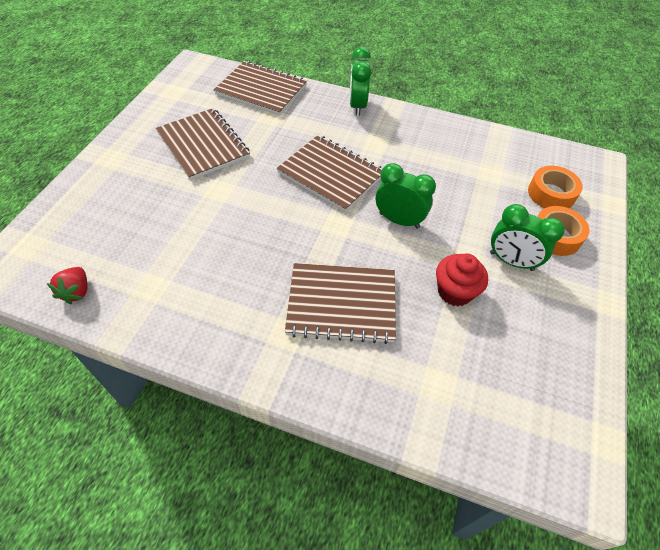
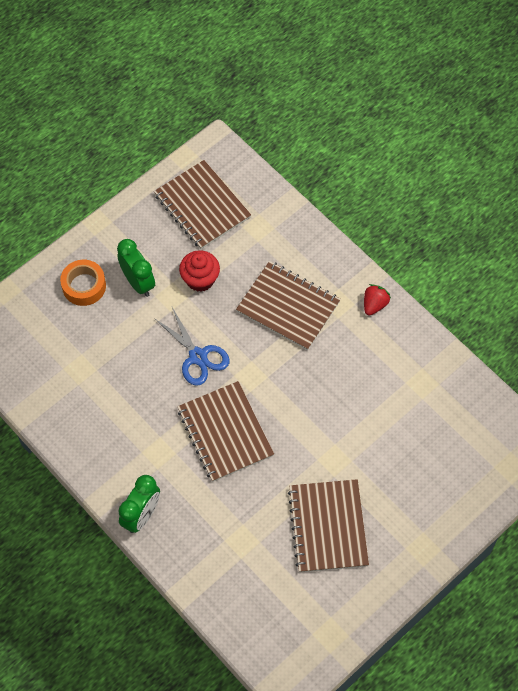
camera: 150 degrees left, 10 degrees up
(77, 292) = (478, 403): red strawberry -> red strawberry (374, 304)
(261, 90) = (231, 591): brown notebook -> brown notebook (202, 206)
(399, 220) = (198, 356): green clock -> blue scissors
(551, 194) = (48, 323): orange tape -> none

